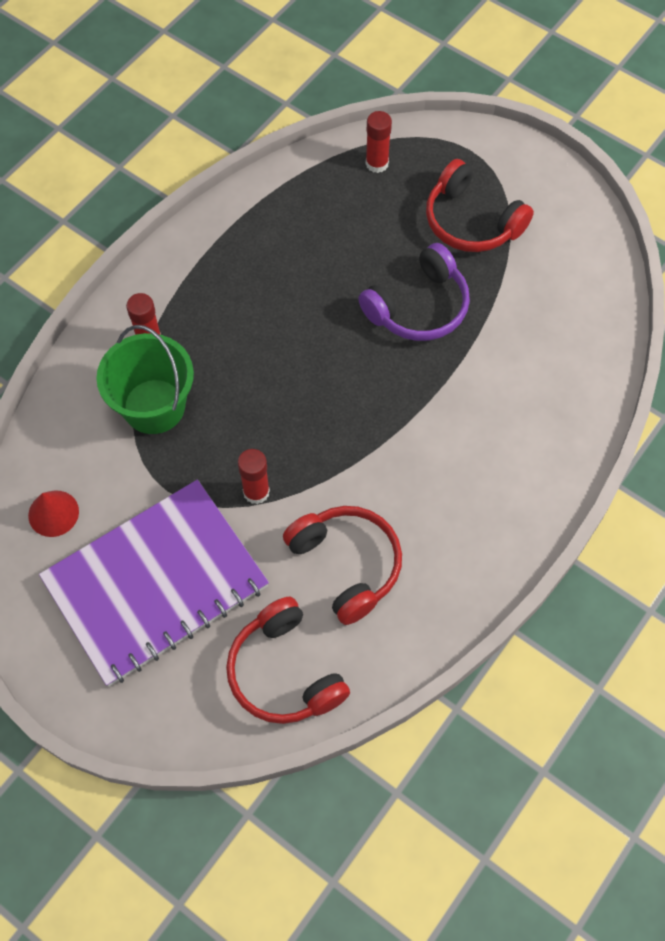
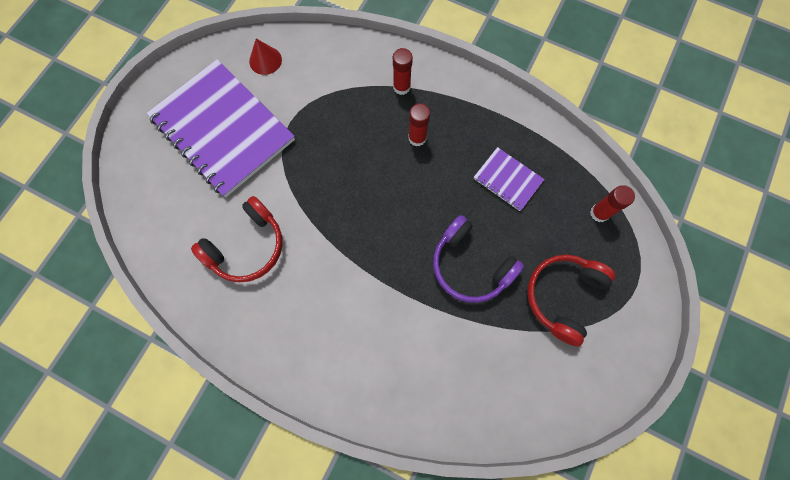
camera: 80 degrees right, 10 degrees up
(154, 406) = (351, 100): green bucket -> none
(256, 492) = (295, 177): red glue stick -> red glue stick (417, 138)
(284, 672) = (167, 219): red headphones -> none
(314, 246) = (507, 180): none -> purple notebook

